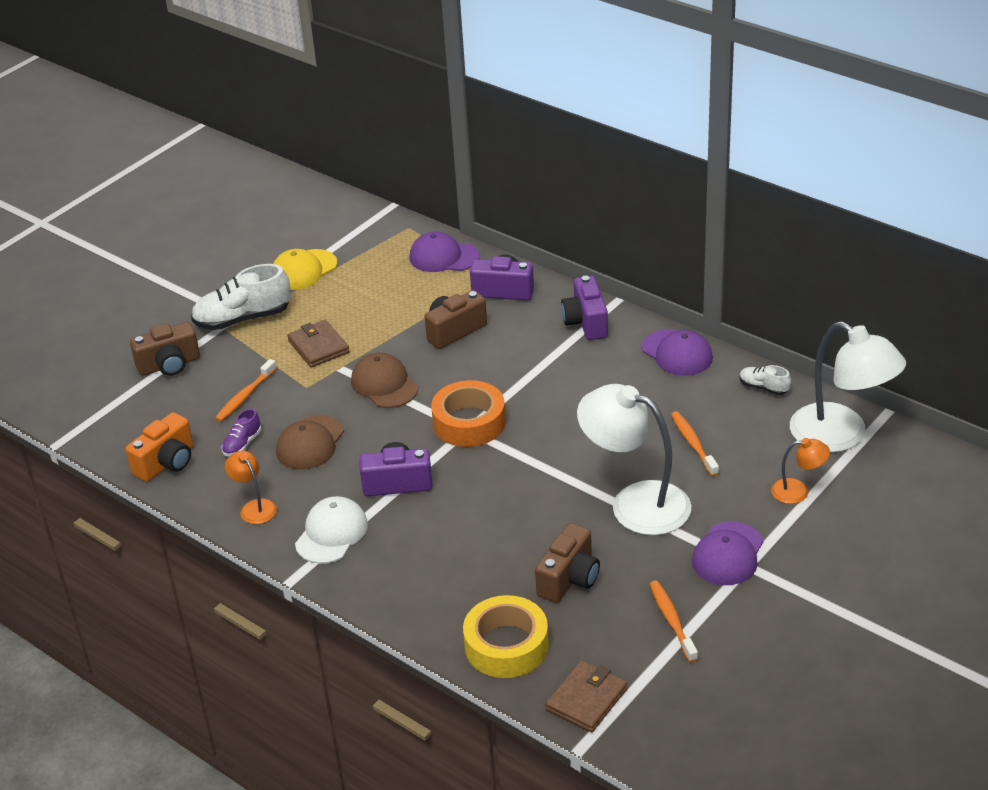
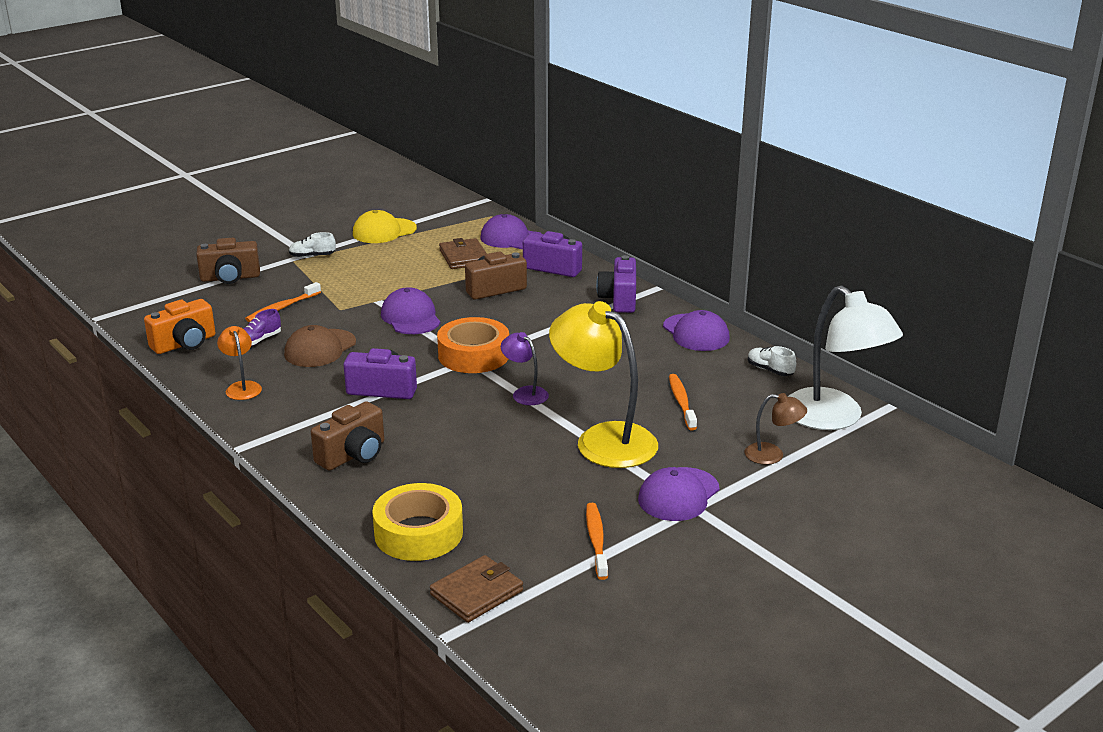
camera: 10 degrees right, 10 degrees down
(243, 319) = (312, 256): white shoe -> white shoe, size x0.50
(318, 347) = (367, 283): brown wallet -> brown wallet (464, 257)
(331, 533) = (300, 417): white cap -> none
(384, 384) = (410, 317): brown cap -> purple cap
(539, 461) = (525, 393): none -> purple lamp
(569, 579) = (508, 489): brown camera -> brown camera (353, 455)
(635, 503) = (603, 439): white lamp -> yellow lamp
(798, 491) = (772, 455): orange lamp -> brown lamp

